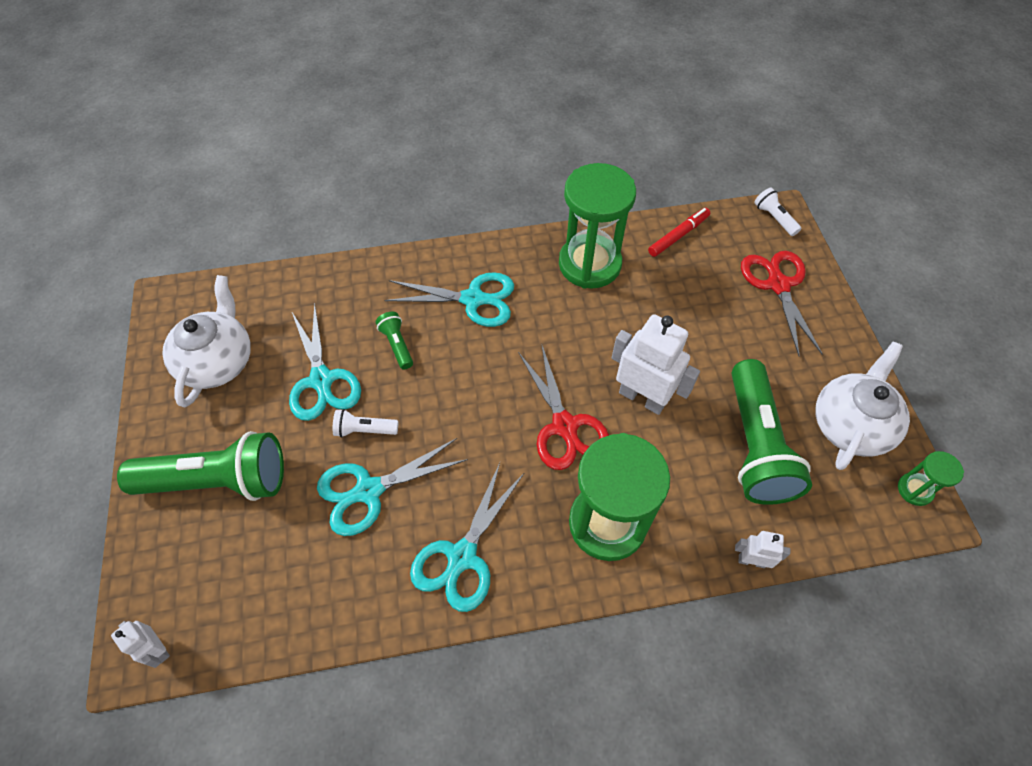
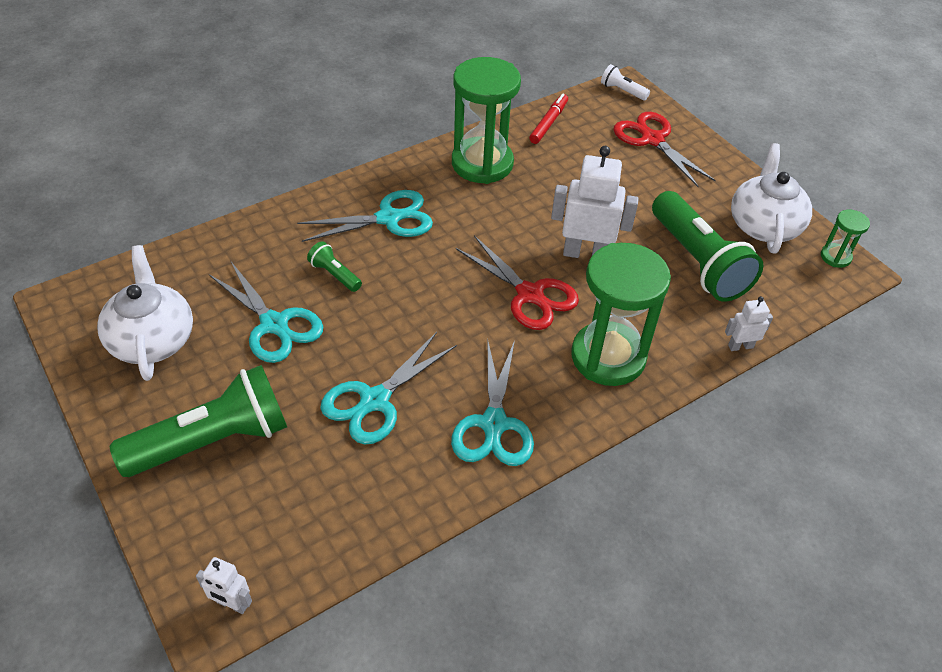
camera: 25 degrees left, 10 degrees down
(364, 430) = (342, 353): white flashlight -> none

